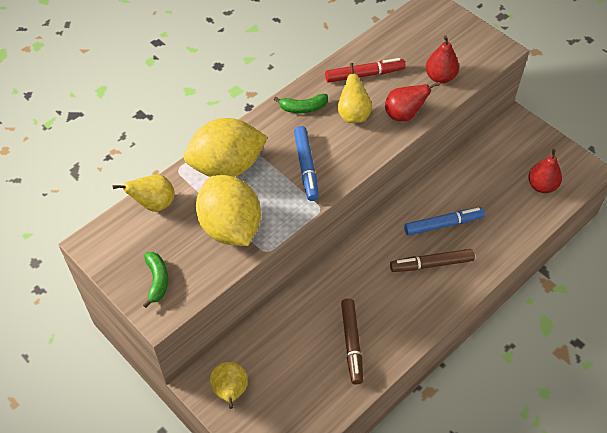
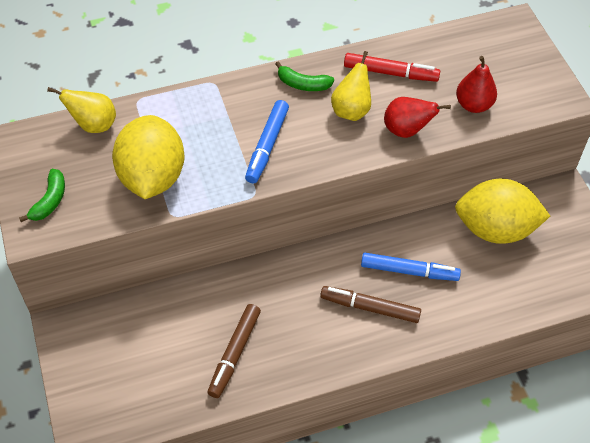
camera: 25 degrees right, 0 degrees up
(227, 166) = (187, 115): yellow lemon -> yellow lemon (495, 229)
(230, 392) = (85, 348): yellow pear -> none
(541, 186) = (549, 274): red pear -> none

